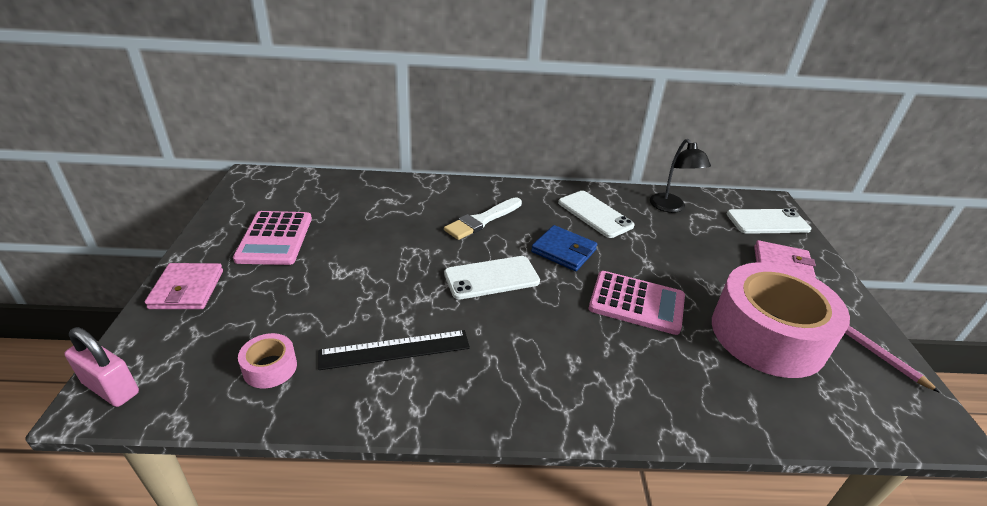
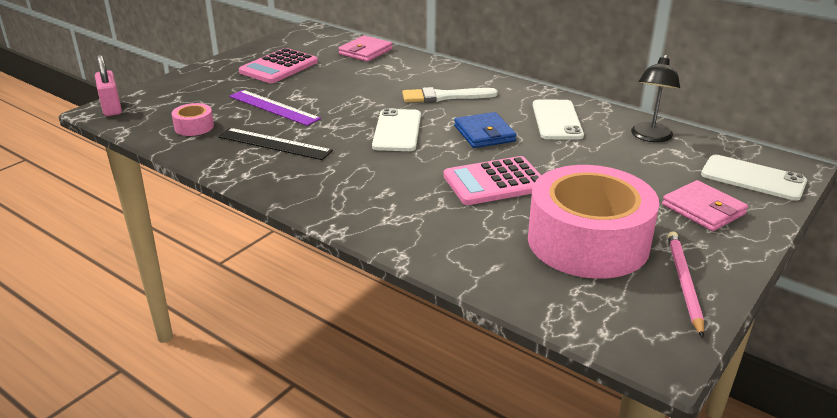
camera: 40 degrees right, 5 degrees down
(187, 289) = (197, 78): pink wallet -> pink wallet (365, 52)
(334, 298) = (273, 107): none -> purple ruler
(491, 278) = (397, 130): white phone -> white phone turned 75 degrees clockwise
(636, 303) = (495, 182): pink calculator -> pink calculator turned 105 degrees clockwise

